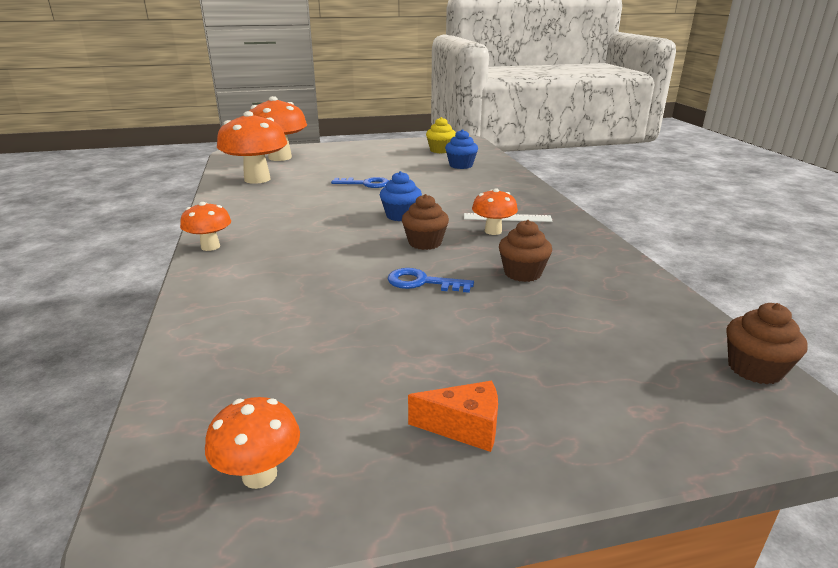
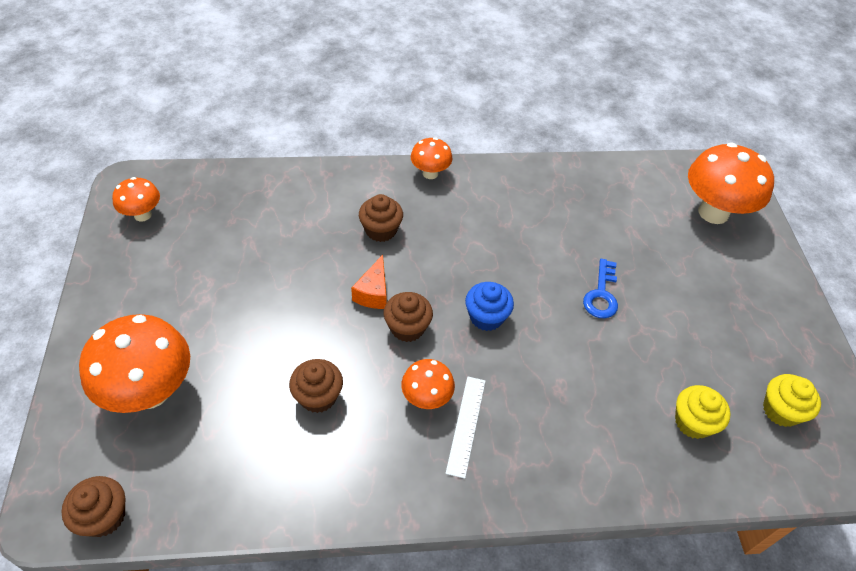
camera: 95 degrees right, 25 degrees up
(257, 179) = (619, 194): orange mushroom -> orange mushroom (150, 391)
(299, 264) = (381, 230): none -> brown cupcake
(422, 282) = (322, 312): blue key -> none
(461, 165) = (693, 422): blue cupcake -> yellow cupcake
(464, 427) = (134, 304): orange cheese -> orange cheese (373, 293)

